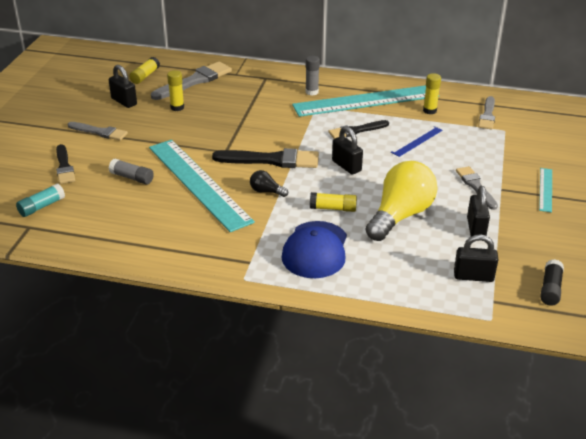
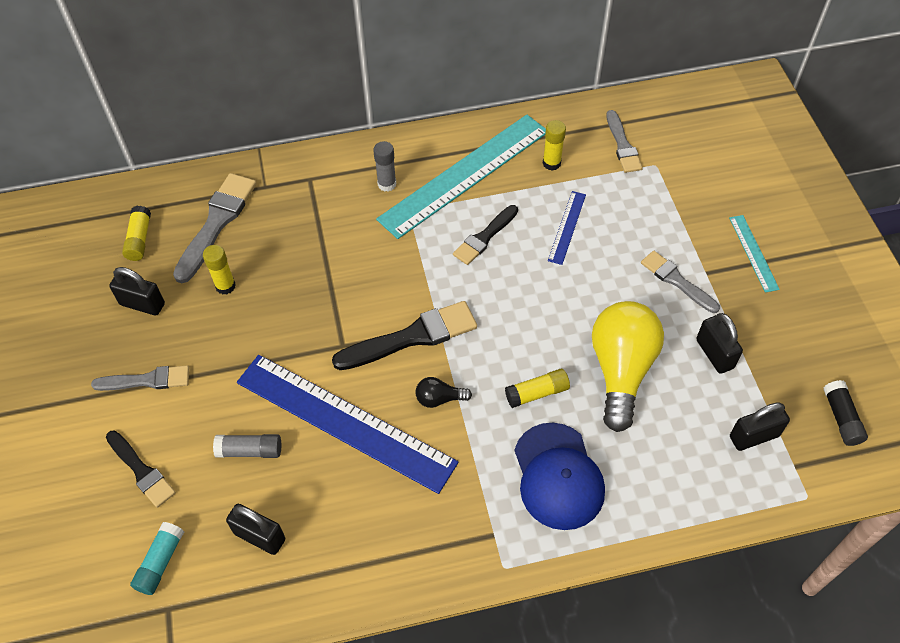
camera: 25 degrees left, 20 degrees up
(198, 183) = (344, 422): turquoise ruler -> blue ruler
(346, 166) = (510, 308): black padlock -> black padlock (260, 536)

